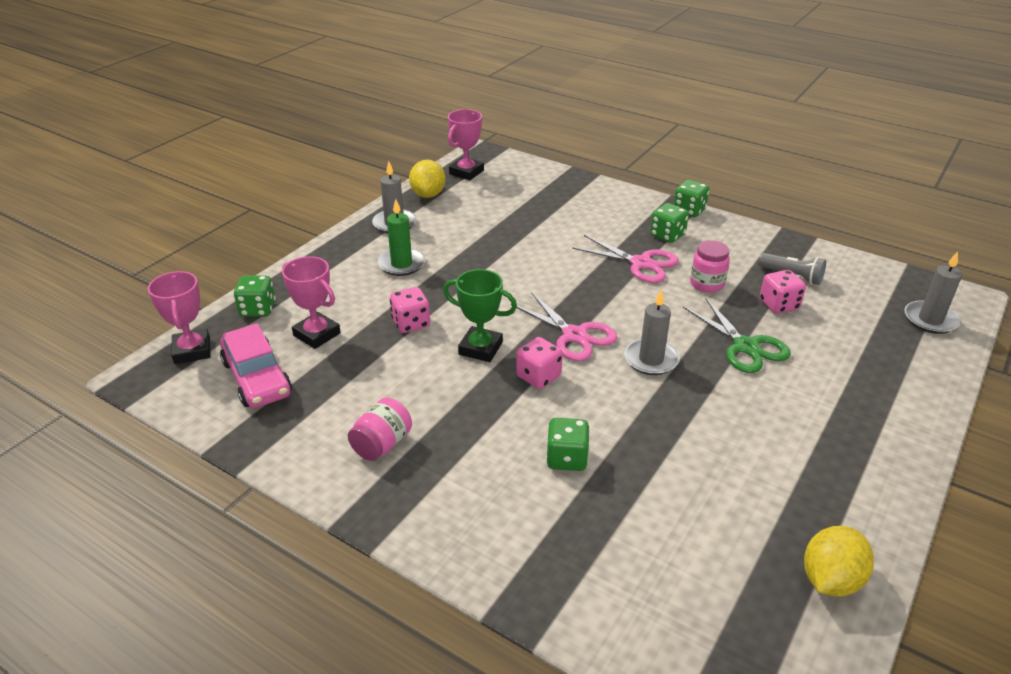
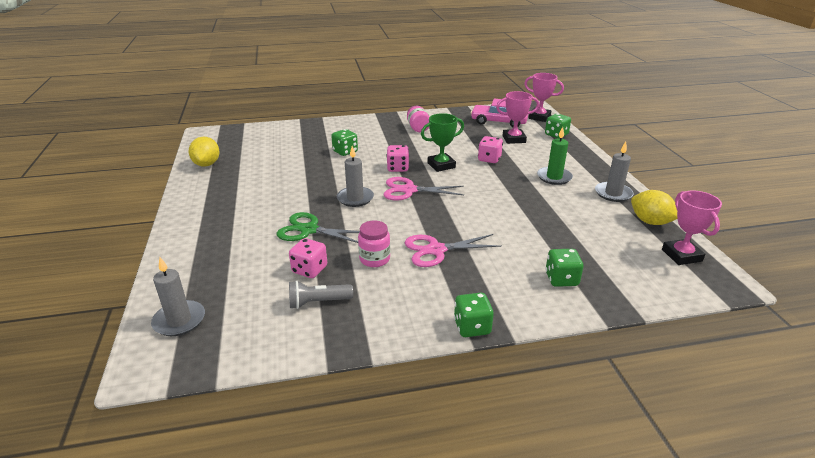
camera: 135 degrees right, 5 degrees down
(667, 235) = (452, 286): green dice -> green dice (561, 279)

